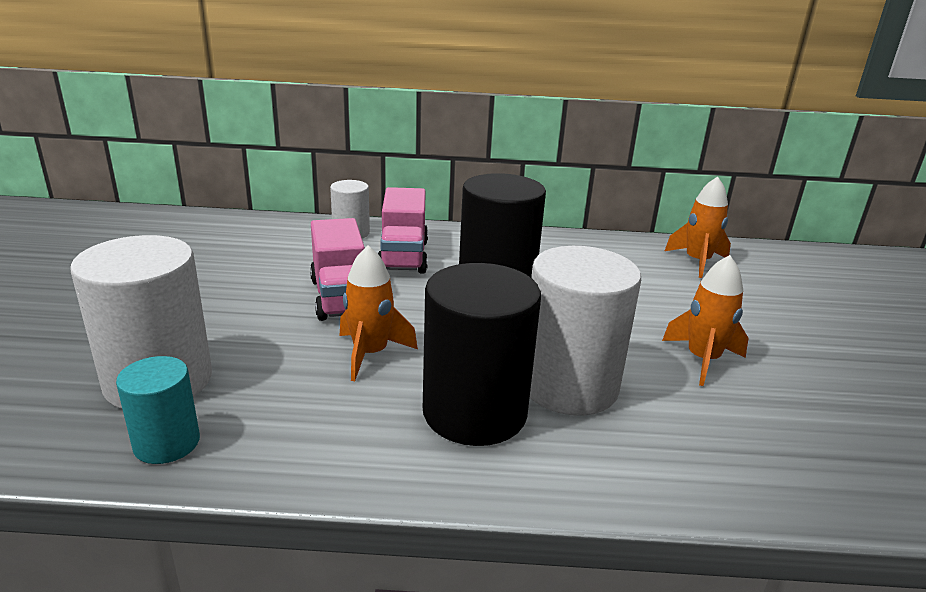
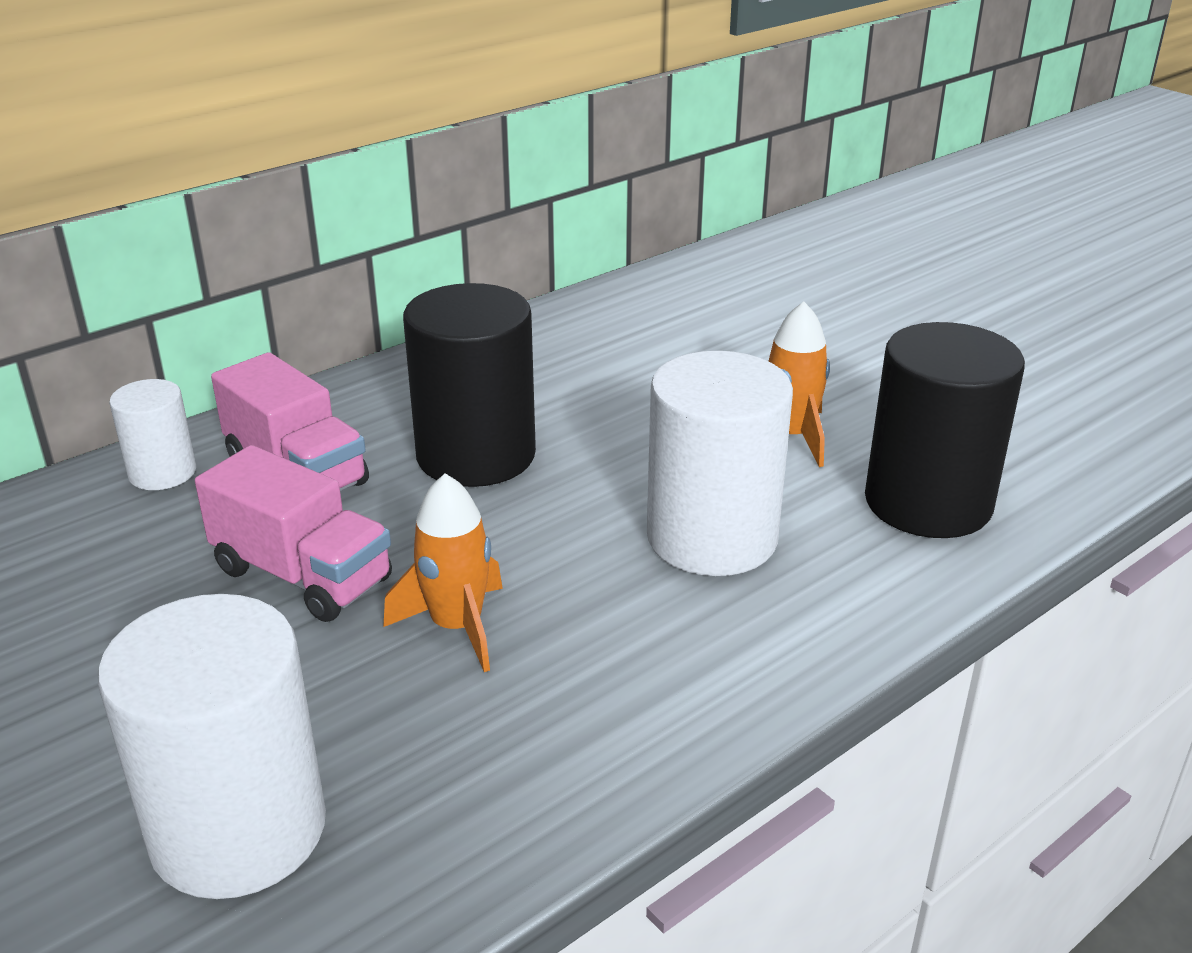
camera: 40 degrees left, 5 degrees up
(167, 443) = (385, 885): turquoise cylinder -> none
(474, 412) = (664, 623): black cylinder -> black cylinder (928, 502)
(697, 262) = (648, 313): orange rocket -> none

